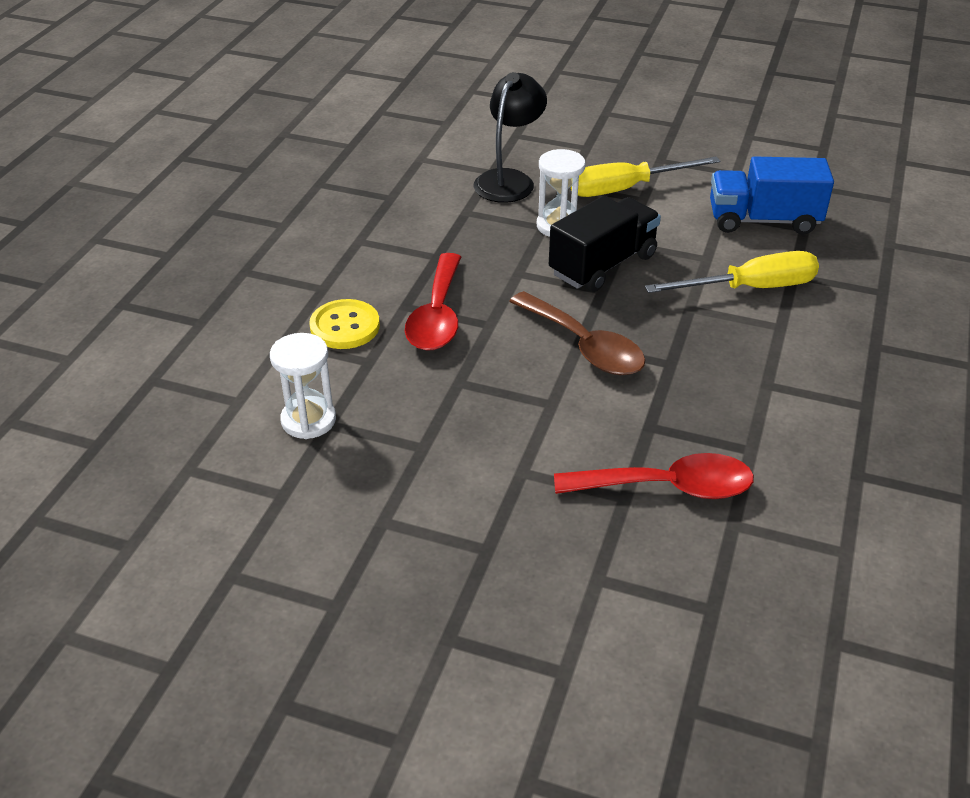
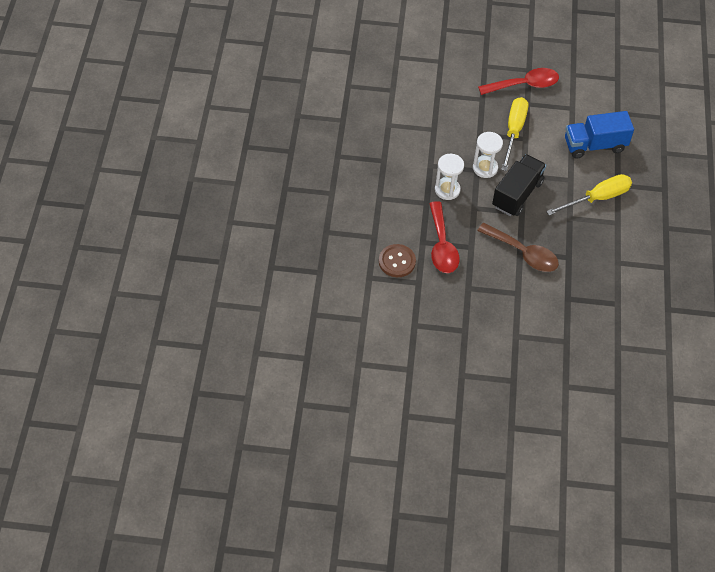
camera: 15 degrees left, 15 degrees up
(308, 420) = (403, 324): white hourglass -> white hourglass (447, 190)
(345, 326) = (397, 261): yellow button -> brown button
(509, 180) = (446, 135): black lamp -> none
(625, 189) = (514, 131): yellow screwdriver -> yellow screwdriver turned 135 degrees clockwise
(668, 487) = (584, 332): red spoon -> red spoon (524, 85)

